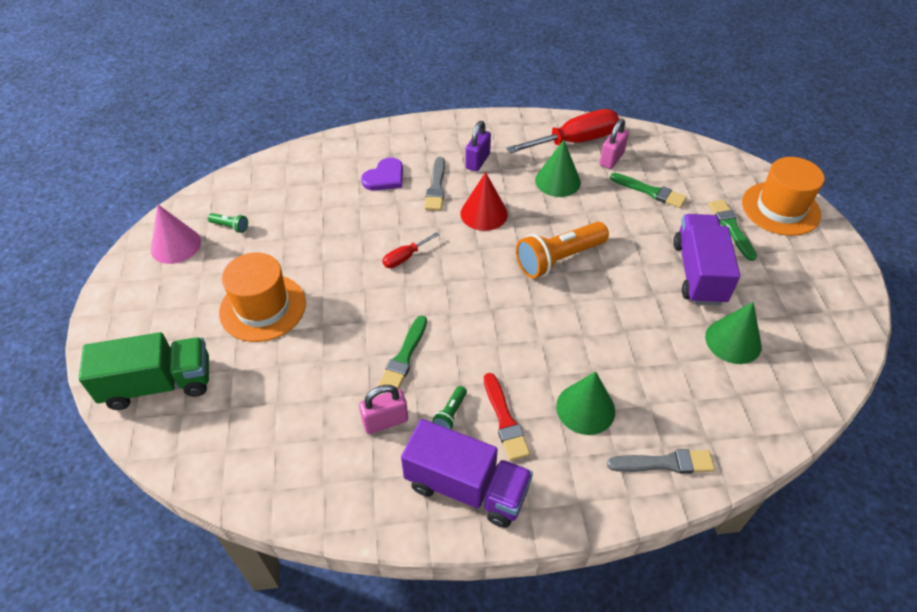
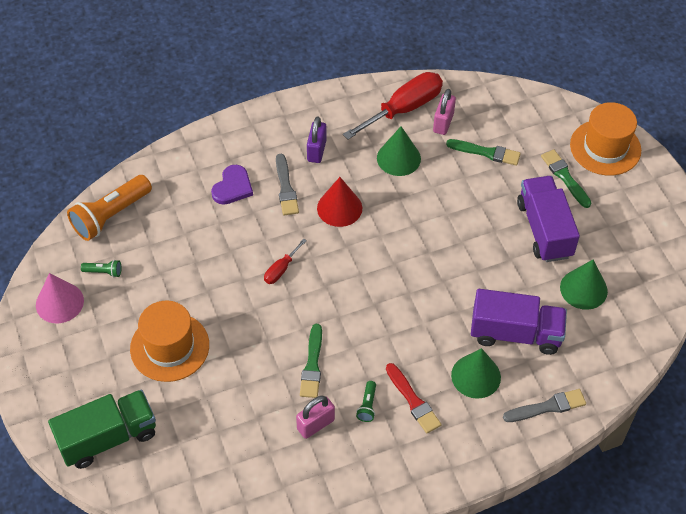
camera: 15 degrees left, 5 degrees up
(466, 487) = (398, 462): purple truck -> purple truck (515, 333)
(559, 259) = (420, 241): orange flashlight -> orange flashlight (111, 215)

